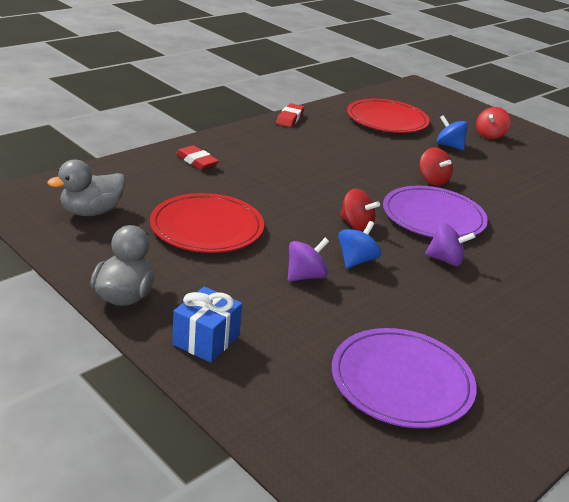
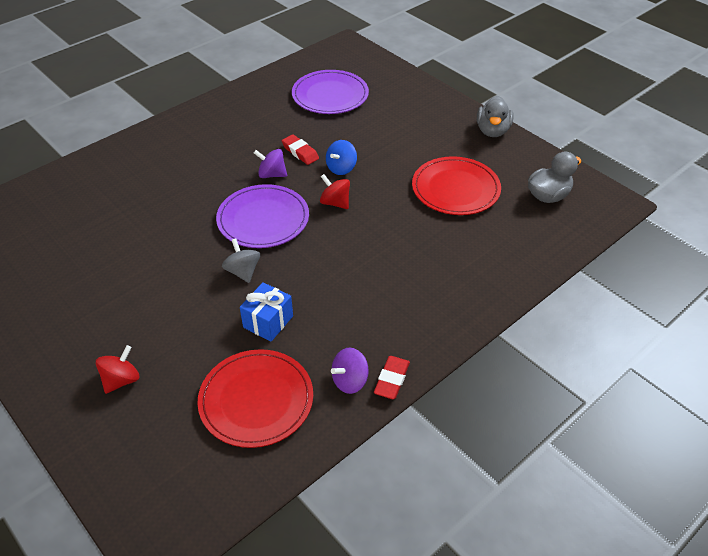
camera: 175 degrees left, 15 degrees up
(196, 161) = (485, 272): red eraser -> red eraser (300, 152)
(206, 340) = (437, 109): blue gift -> blue gift (268, 321)
(305, 276) = (379, 153): purple spinning top -> purple spinning top (350, 381)
(432, 180) = (243, 271): red spinning top -> grey spinning top
(449, 146) = (193, 344): blue spinning top -> none

